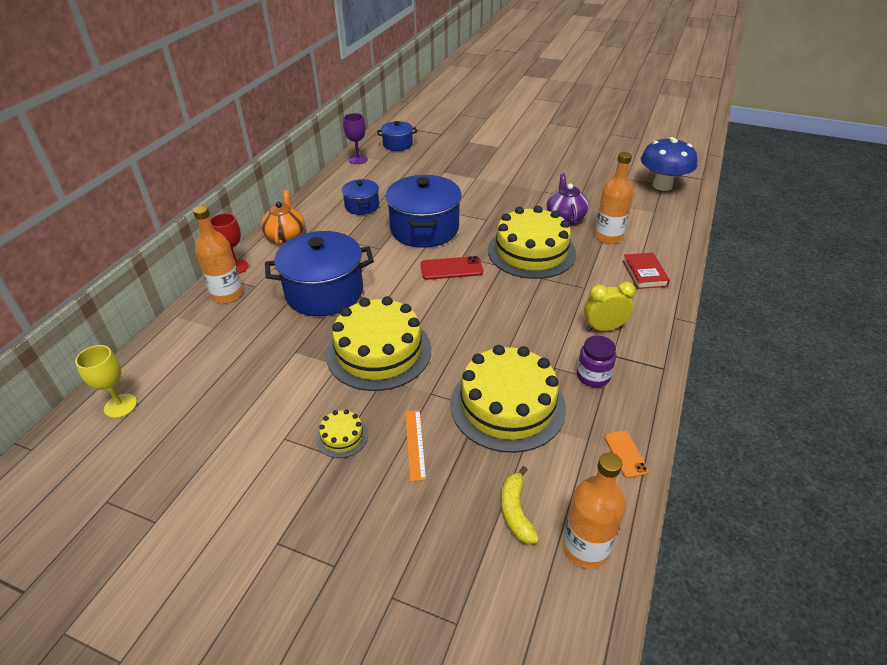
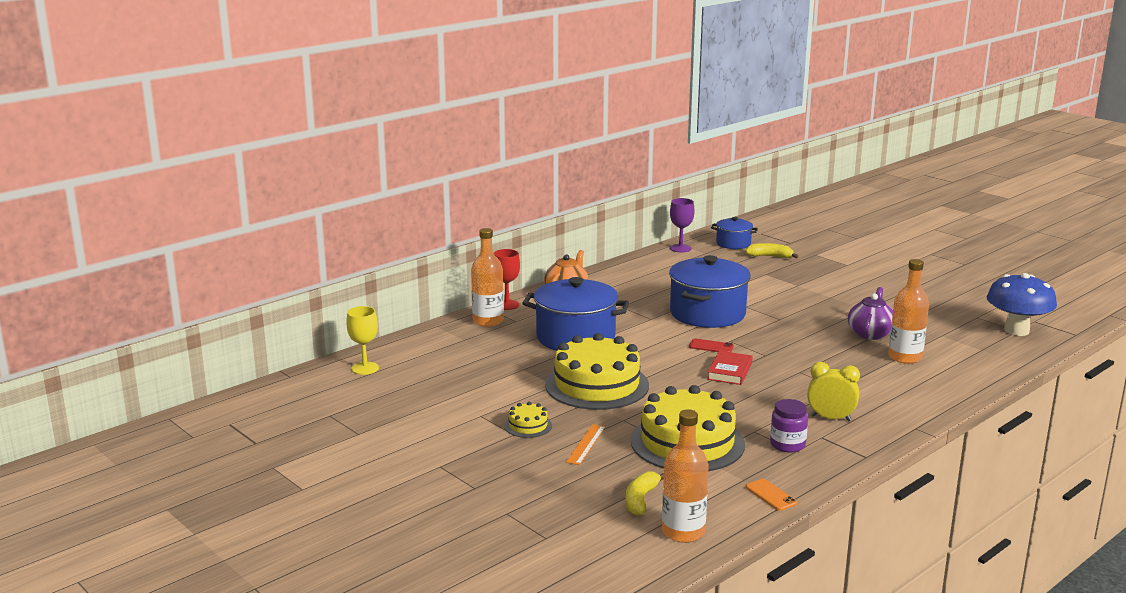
camera: 25 degrees right, 20 degrees down
(362, 206) = (657, 285): blue pot -> none
(435, 152) = (770, 256): none -> yellow banana
(451, 268) = (711, 346): red phone -> red phone, size x0.65
(531, 251) = (806, 351): yellow cake -> none
(625, 454) = (771, 495): orange phone -> orange phone turned 45 degrees counterclockwise
(644, 273) = (917, 391): red book -> red book (729, 371)

